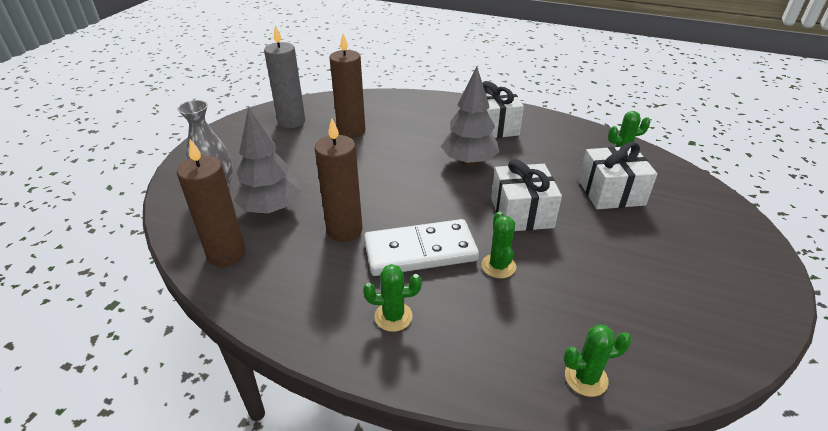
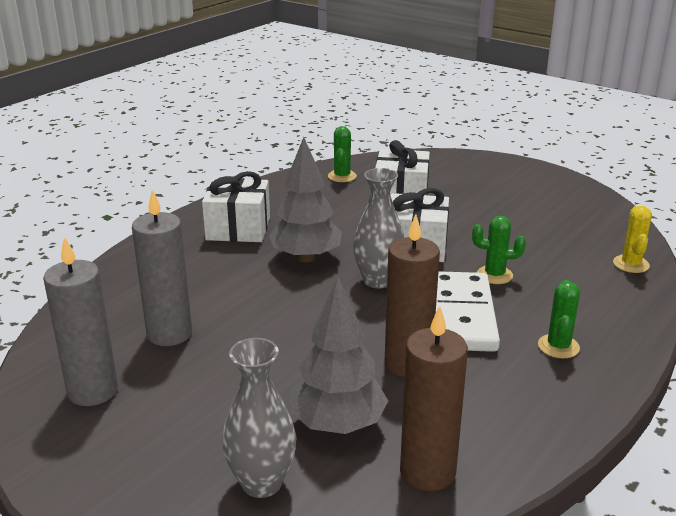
camera: 75 degrees left, 10 degrees down
(351, 131) = (169, 334): brown candle -> grey candle
(453, 200) = (378, 281): none -> grey vase
(586, 378) = (631, 264): green cactus -> yellow cactus

